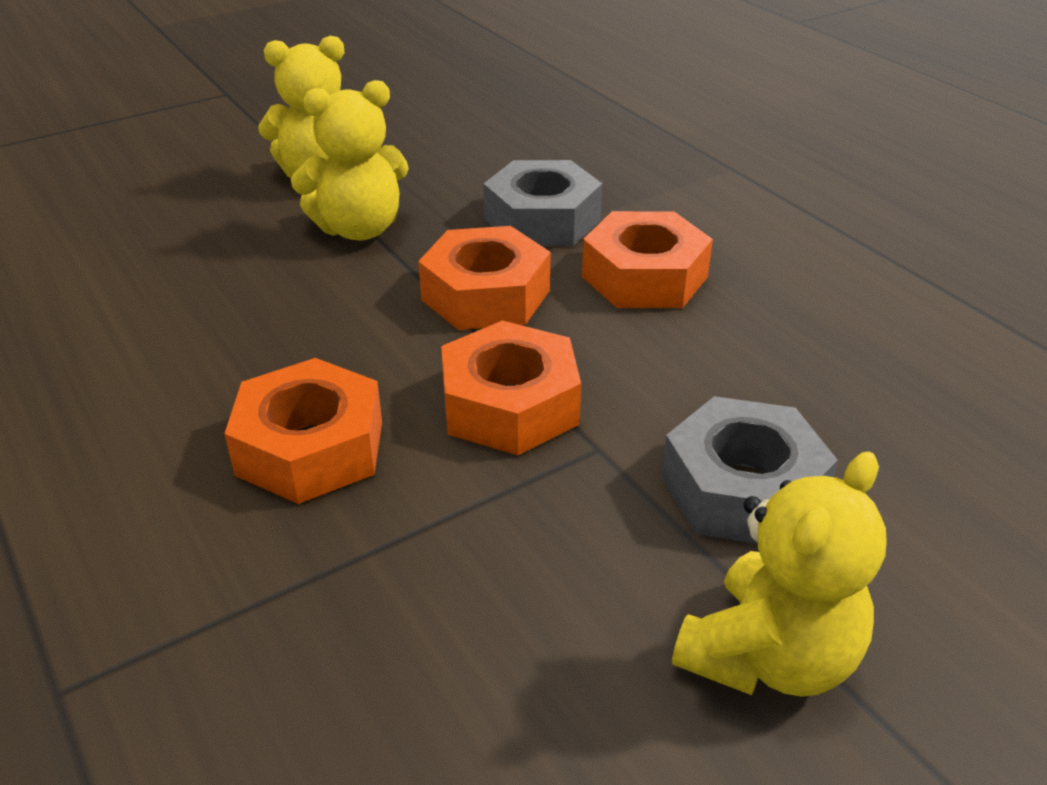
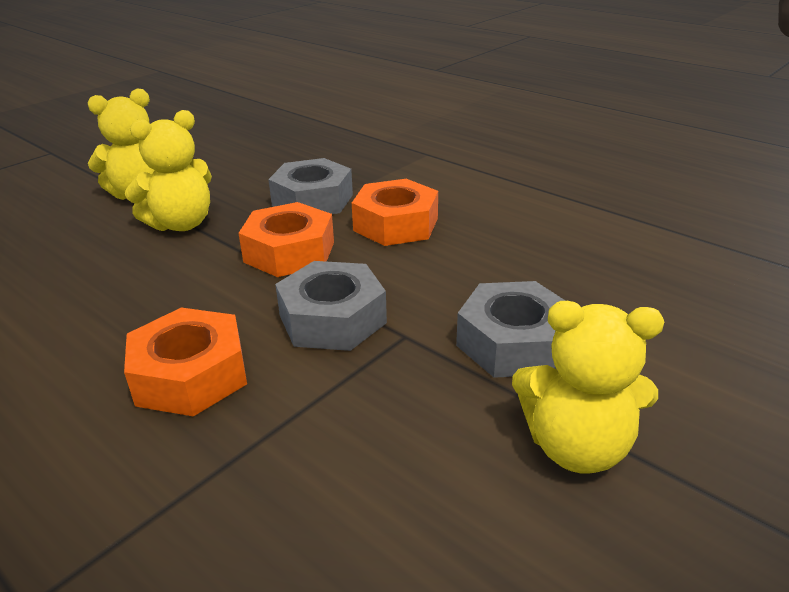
camera: 15 degrees left, 5 degrees down
(510, 405) = (332, 319): orange nut -> grey nut
(769, 657) = (576, 447): yellow teddy bear -> yellow teddy bear turned 75 degrees clockwise

